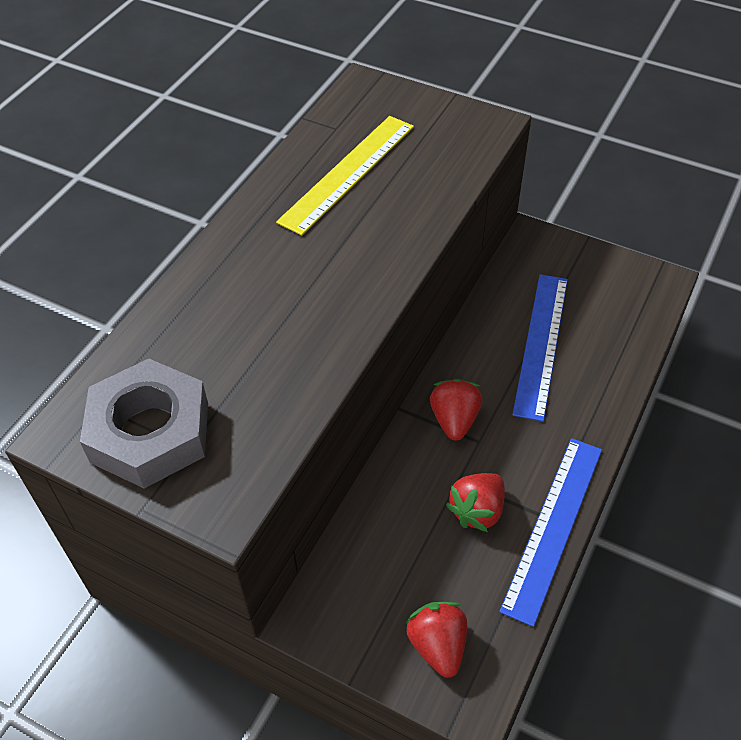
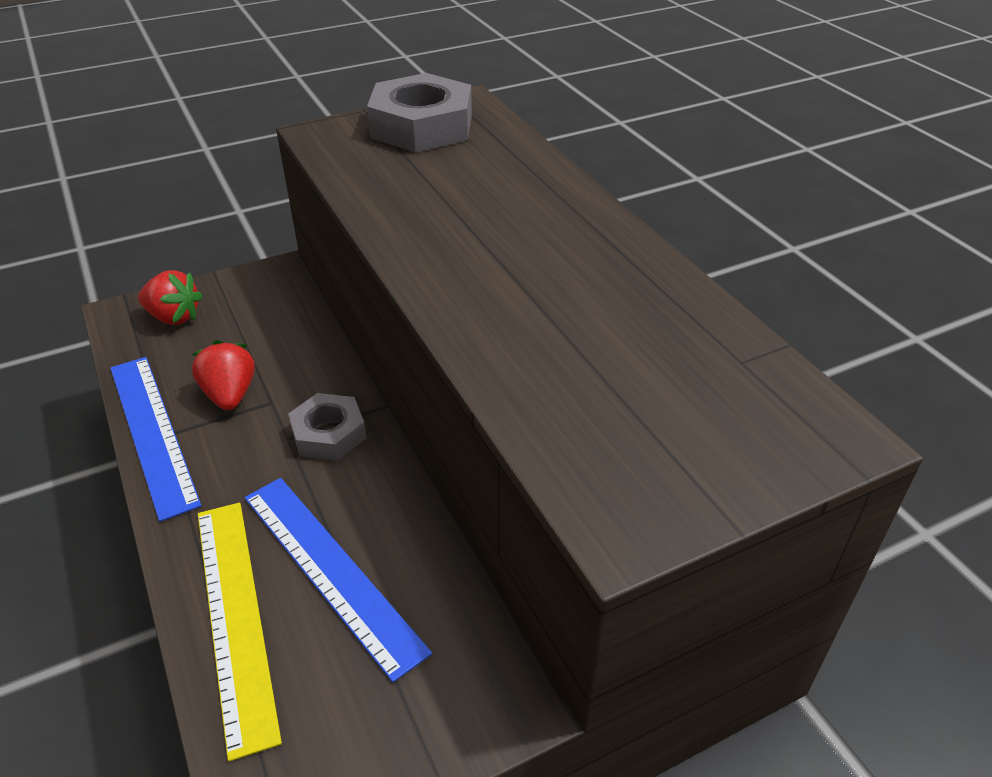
camera: 125 degrees right, 10 degrees down
(348, 173) = (633, 330): yellow ruler -> yellow ruler (235, 616)
(454, 420) = (328, 434): red strawberry -> grey nut

